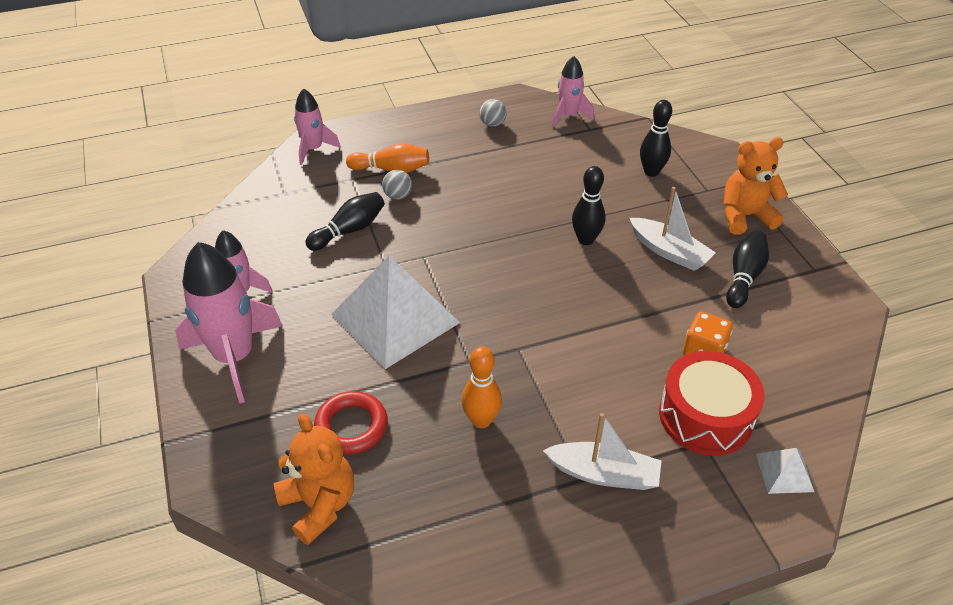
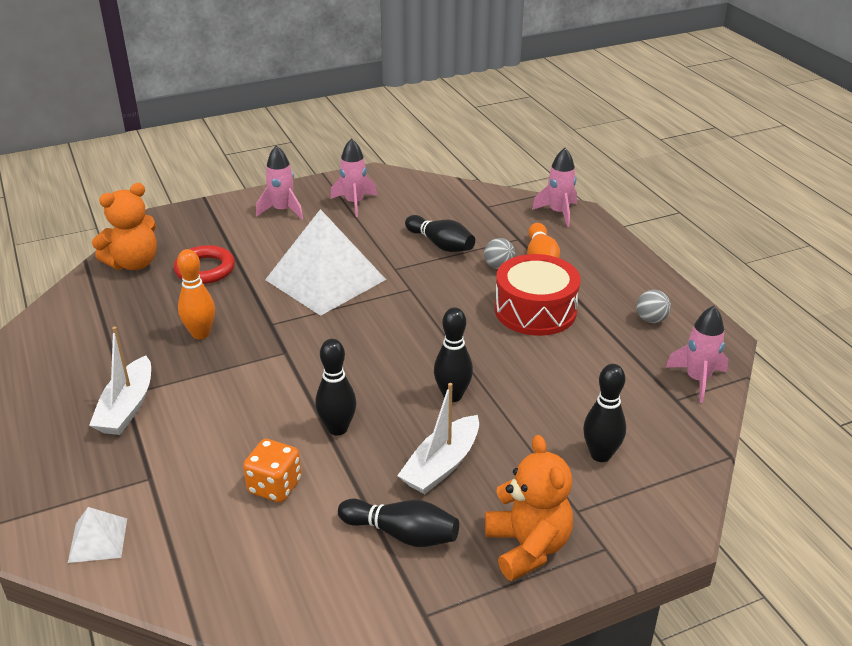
camera: 85 degrees right, 10 degrees down
(234, 357) = (282, 210): pink rocket -> pink rocket, size x0.57
(629, 311) = (337, 428): none -> black bowling pin
(705, 416) = (183, 482): red drum -> red drum (535, 310)

